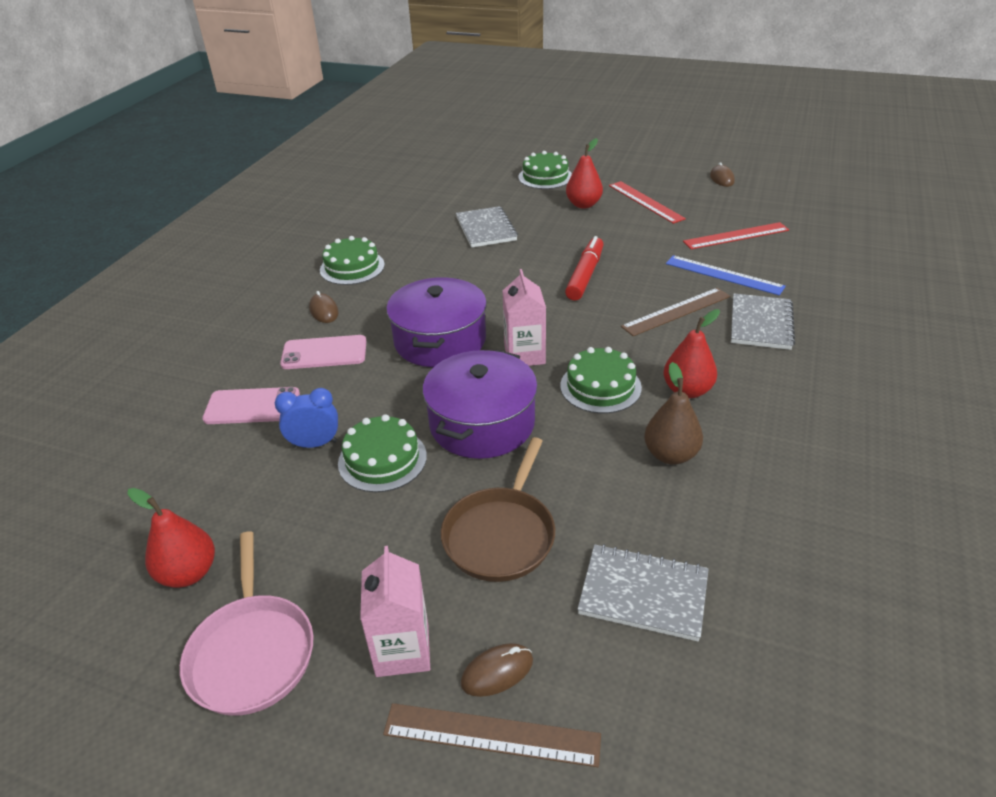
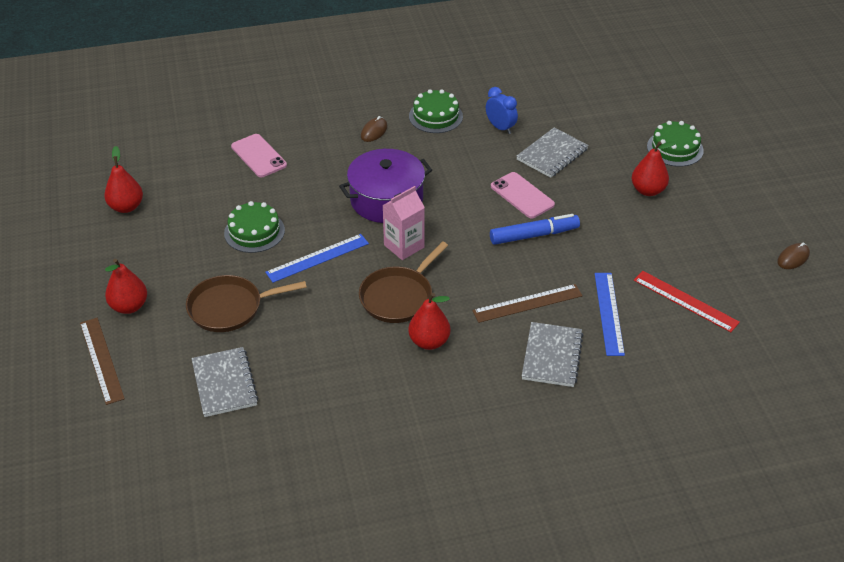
camera: 55 degrees right, 5 degrees up
(252, 653) = (96, 256): pink pan -> none
(314, 444) = (246, 198): blue clock -> blue clock (500, 128)
(324, 353) = (330, 156): pink phone -> pink phone (522, 195)
(402, 650) = (129, 306): pink carton -> red pear
(482, 423) = (317, 258): purple pot -> blue ruler
(497, 672) = (137, 346): brown mouse -> none
(585, 275) = (534, 235): red marker -> blue marker
(600, 386) = (398, 297): green cake -> brown pan
(645, 202) = (692, 225): red ruler -> none
(670, 455) = (353, 356): brown pear -> none
(676, 311) = (527, 303): brown ruler -> brown ruler turned 45 degrees counterclockwise
(760, 324) = (552, 356): grey notebook -> grey notebook turned 60 degrees counterclockwise

